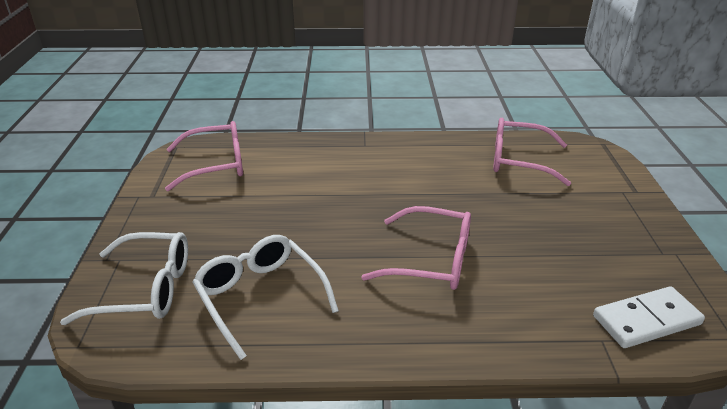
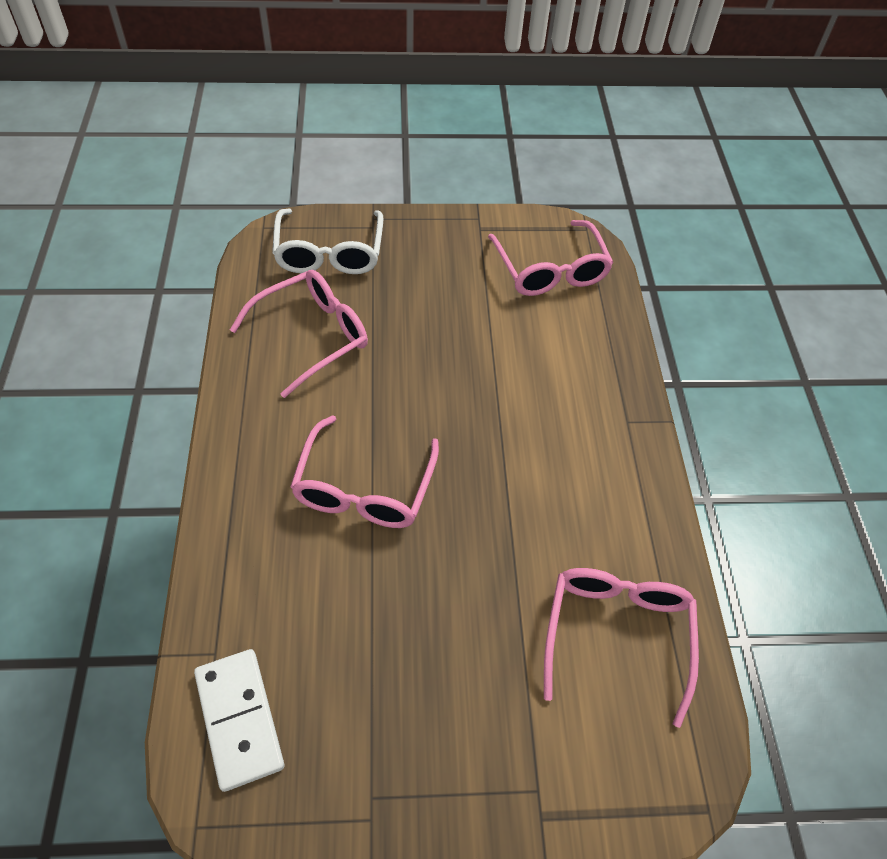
camera: 85 degrees right, 20 degrees up
(260, 297) = (312, 336): white glasses -> pink glasses

